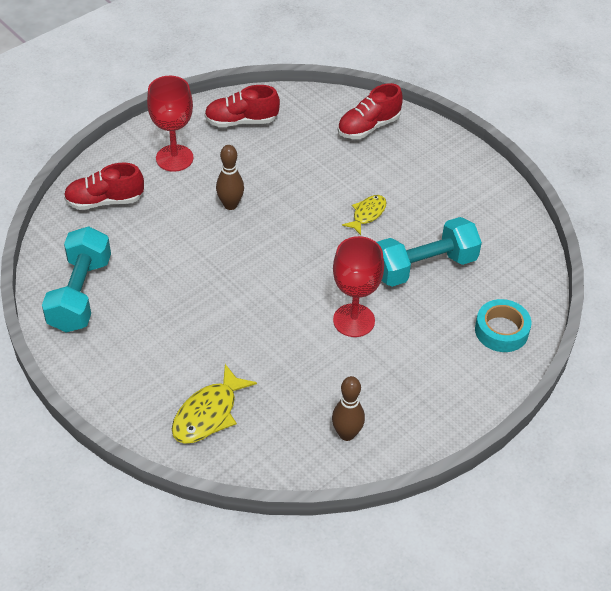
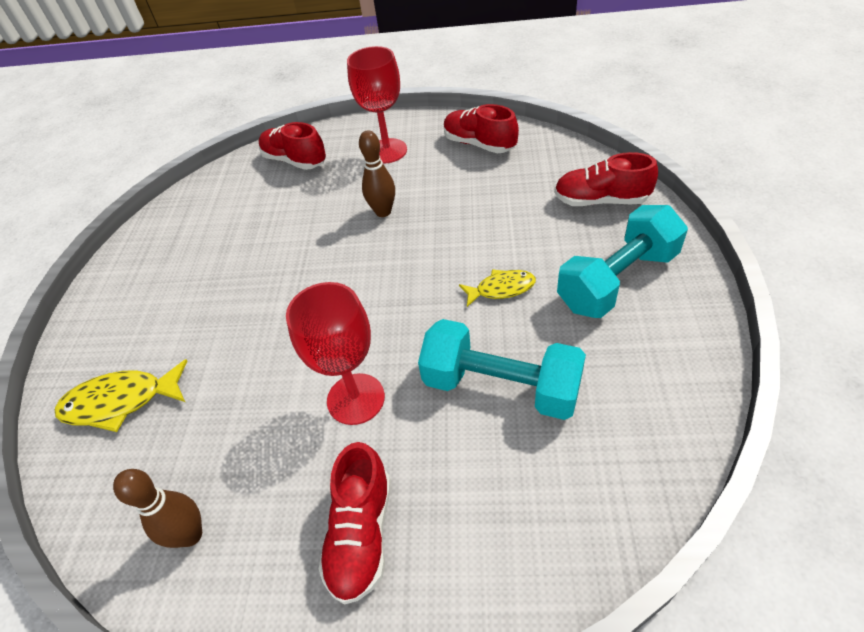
camera: 50 degrees right, 0 degrees up
(80, 294) = (184, 225): turquoise dumbbell -> turquoise dumbbell (617, 280)
(431, 373) = (361, 533): none -> red shoe
(501, 330) = (511, 544): turquoise tape -> none

